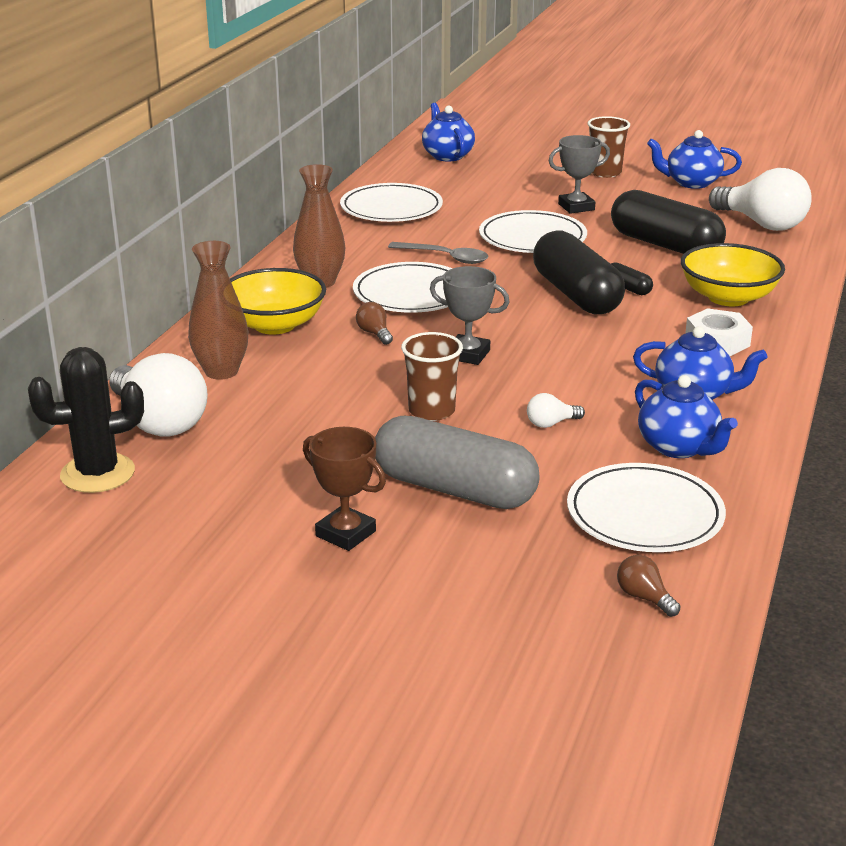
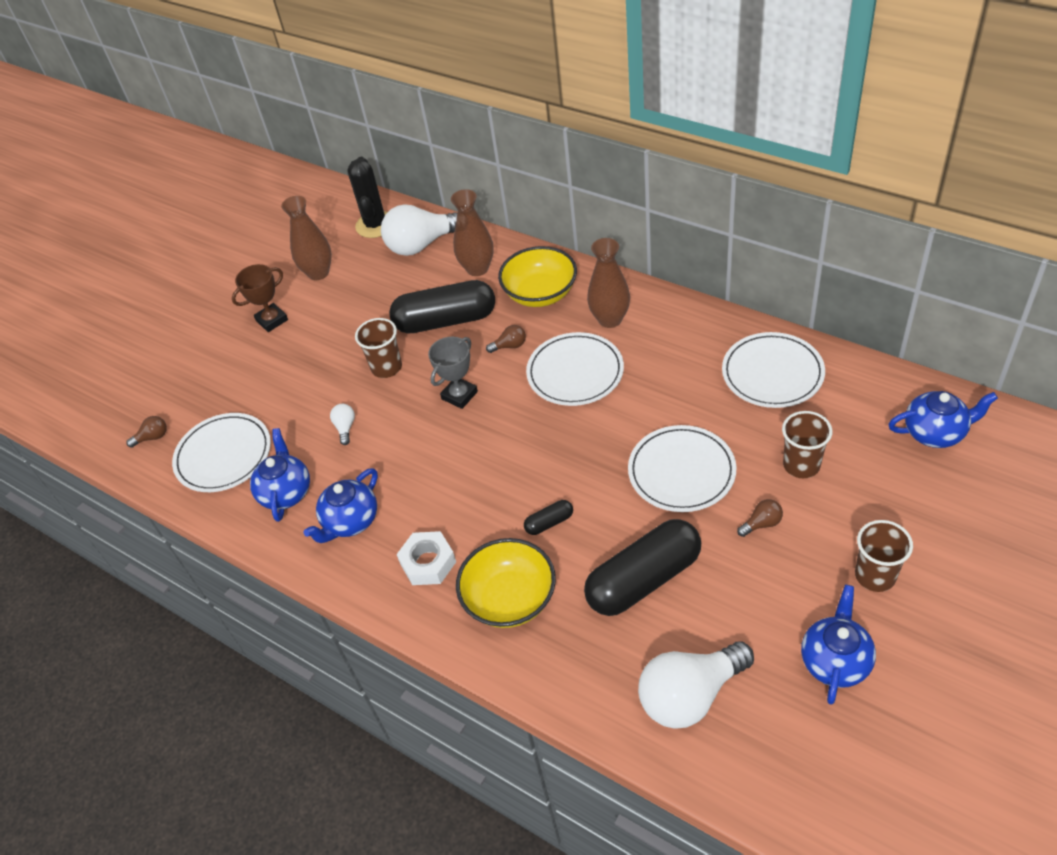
camera: 110 degrees right, 20 degrees up
(222, 509) = (318, 273): none -> brown vase
(445, 257) = (645, 401): grey spoon -> none
(454, 489) = (292, 369): grey capsule -> none
(503, 195) = (801, 465): none -> brown cup
(576, 207) = (761, 524): grey trophy -> brown light bulb
(576, 295) = (545, 481): black capsule -> black capsule (445, 321)
(678, 447) = (286, 492): blue teapot -> blue teapot turned 105 degrees clockwise

